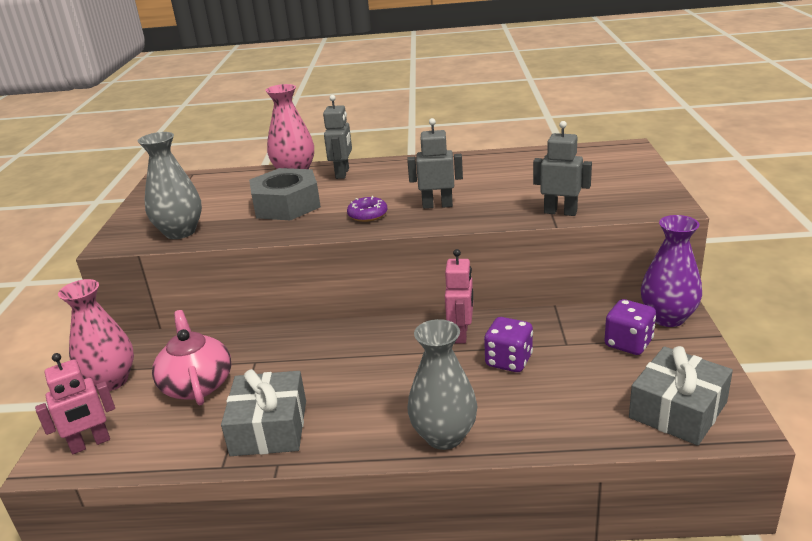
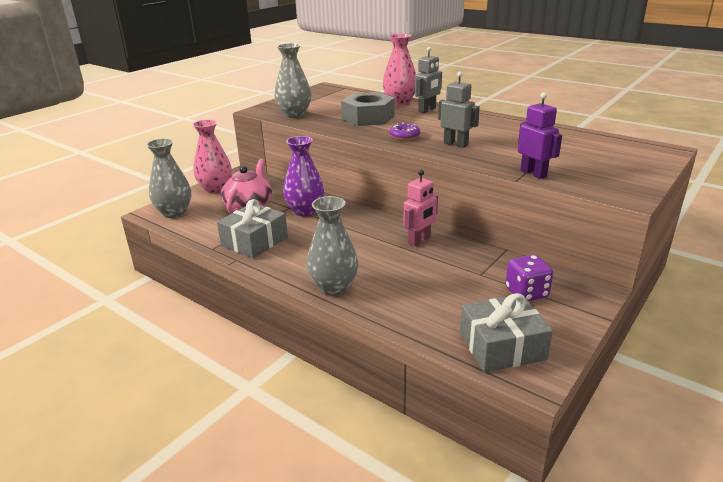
camera: 35 degrees right, 0 degrees up
(90, 444) = (174, 213): pink robot -> grey vase
(509, 361) = (428, 267): purple dice -> none
(560, 212) = (533, 173): grey robot -> purple robot
(667, 318) = (583, 291): purple vase -> purple vase (305, 211)

